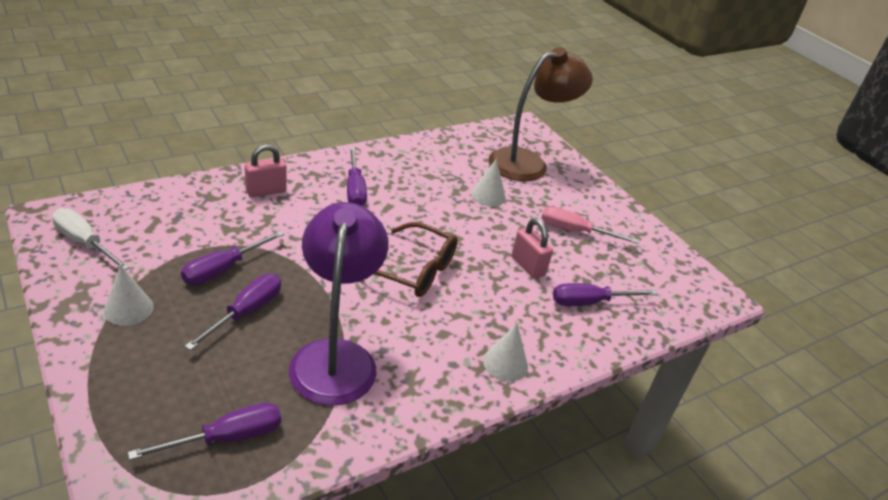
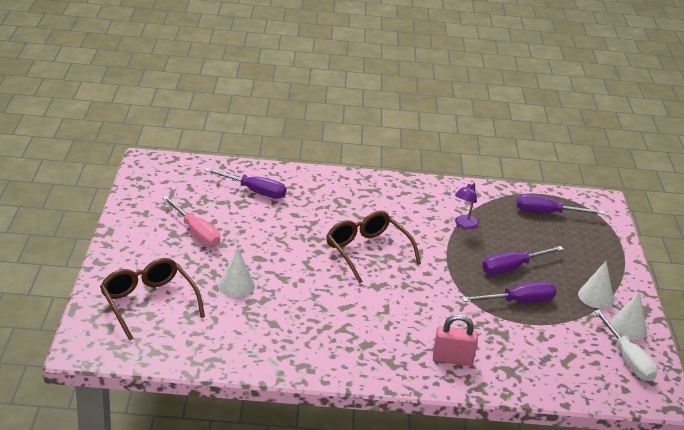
camera: 145 degrees left, 5 degrees down
(335, 357) = (464, 224): purple lamp -> purple lamp, size x0.40
(355, 189) = (363, 333): purple screwdriver -> none
(505, 363) = (355, 186): white cone -> white cone (628, 328)
(528, 162) = (148, 303): brown lamp -> brown glasses
(528, 266) = (272, 225): pink padlock -> none

